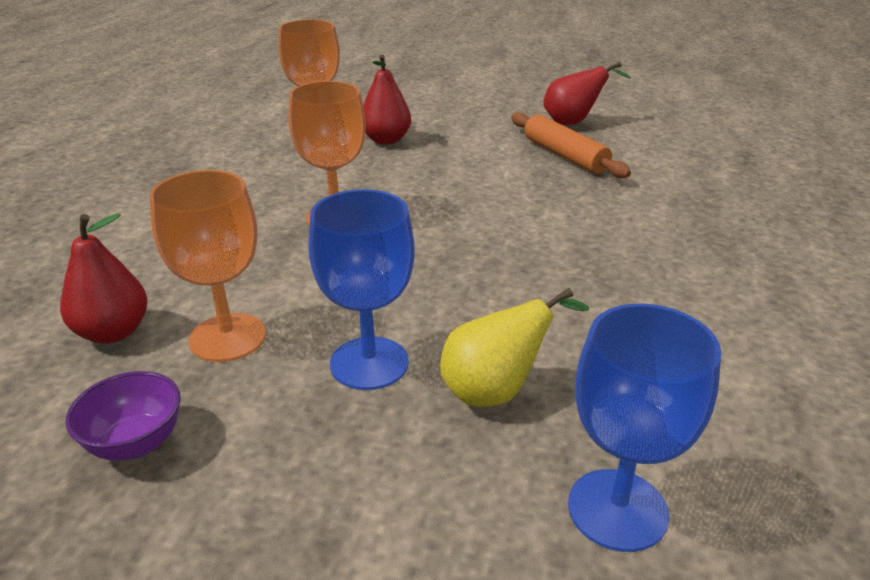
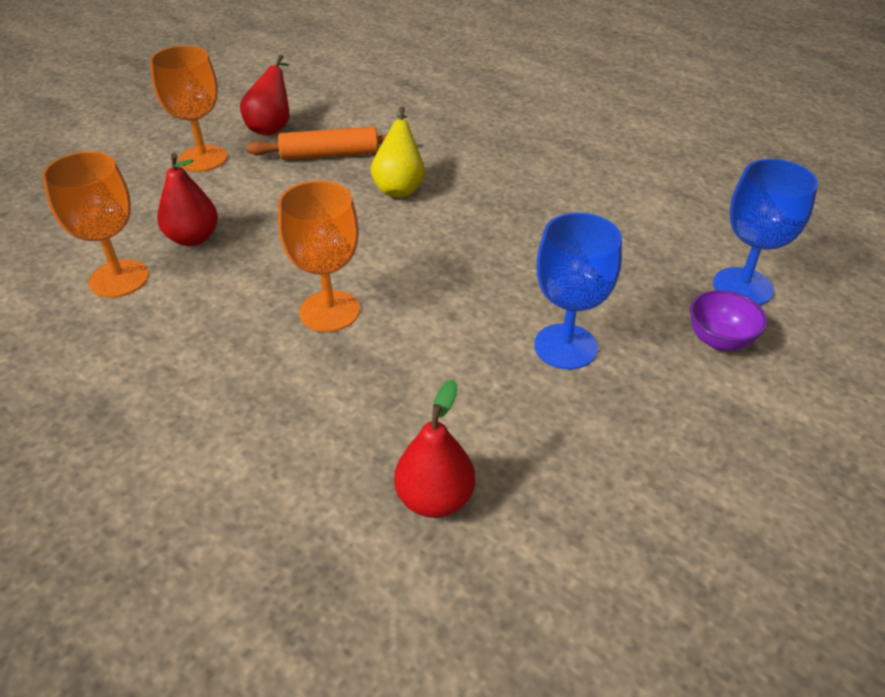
camera: 65 degrees left, 10 degrees up
(135, 443) = (603, 496): purple bowl -> purple bowl (719, 340)
(227, 337) = (488, 420): orange goblet -> orange goblet (203, 158)
(496, 391) = (624, 296): yellow pear -> yellow pear (399, 187)

